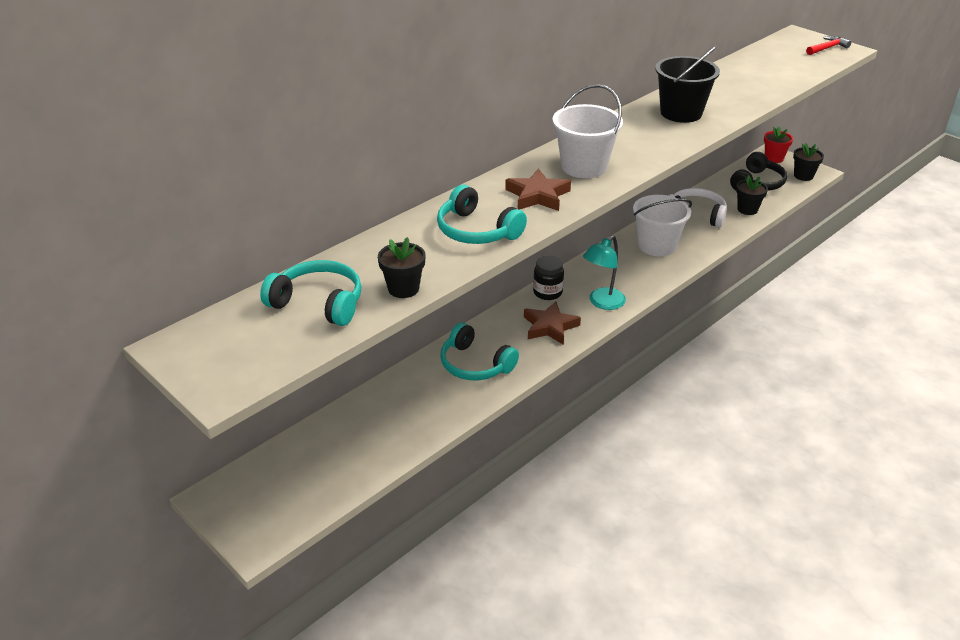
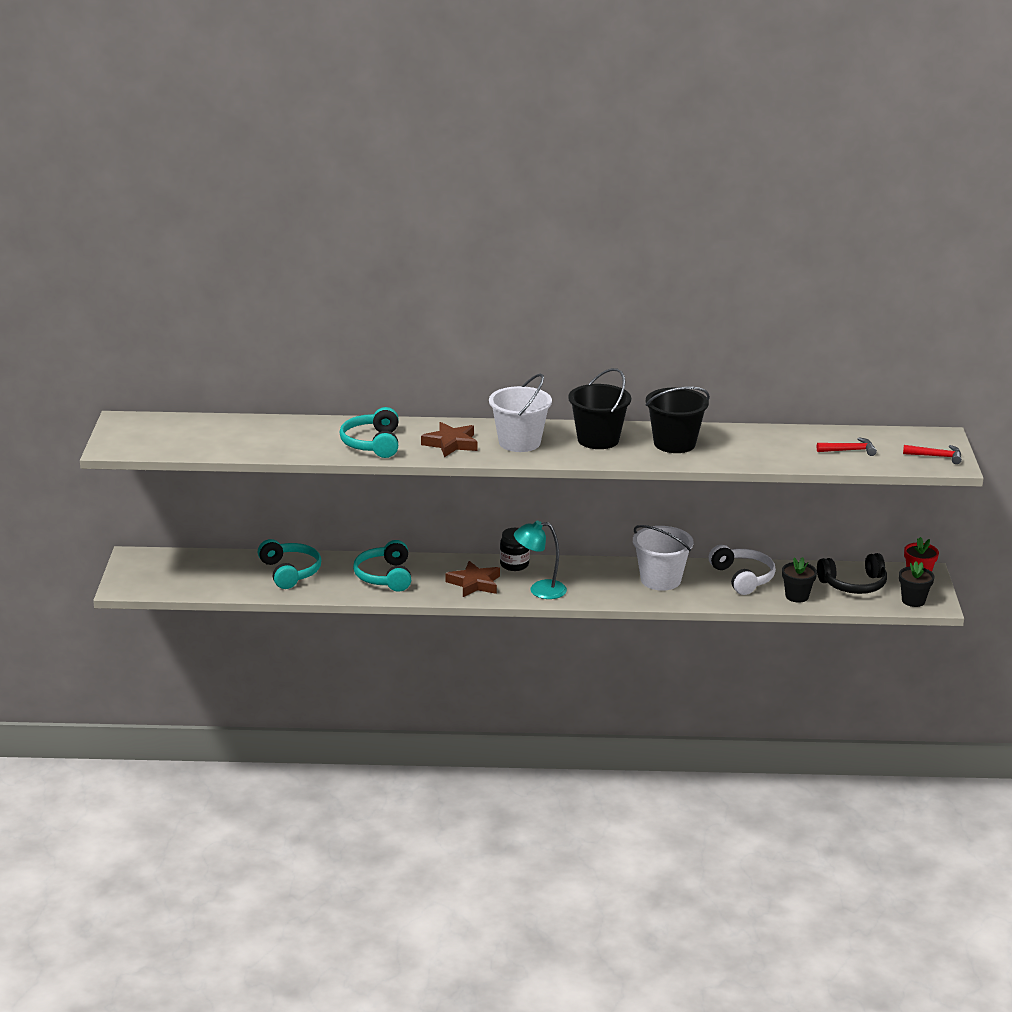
camera: 45 degrees right, 10 degrees down
(318, 303) = (220, 436): turquoise headphones -> turquoise headphones (290, 572)
(403, 288) = (273, 450): black flower pot -> none
(629, 135) = (598, 440): none -> black bucket
(780, 66) = (849, 450): none -> red hammer

